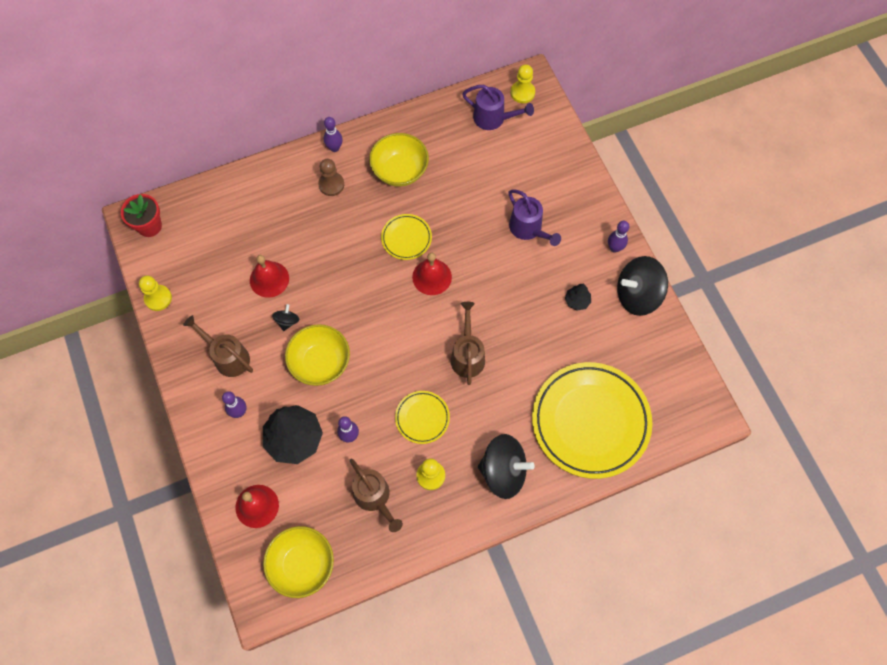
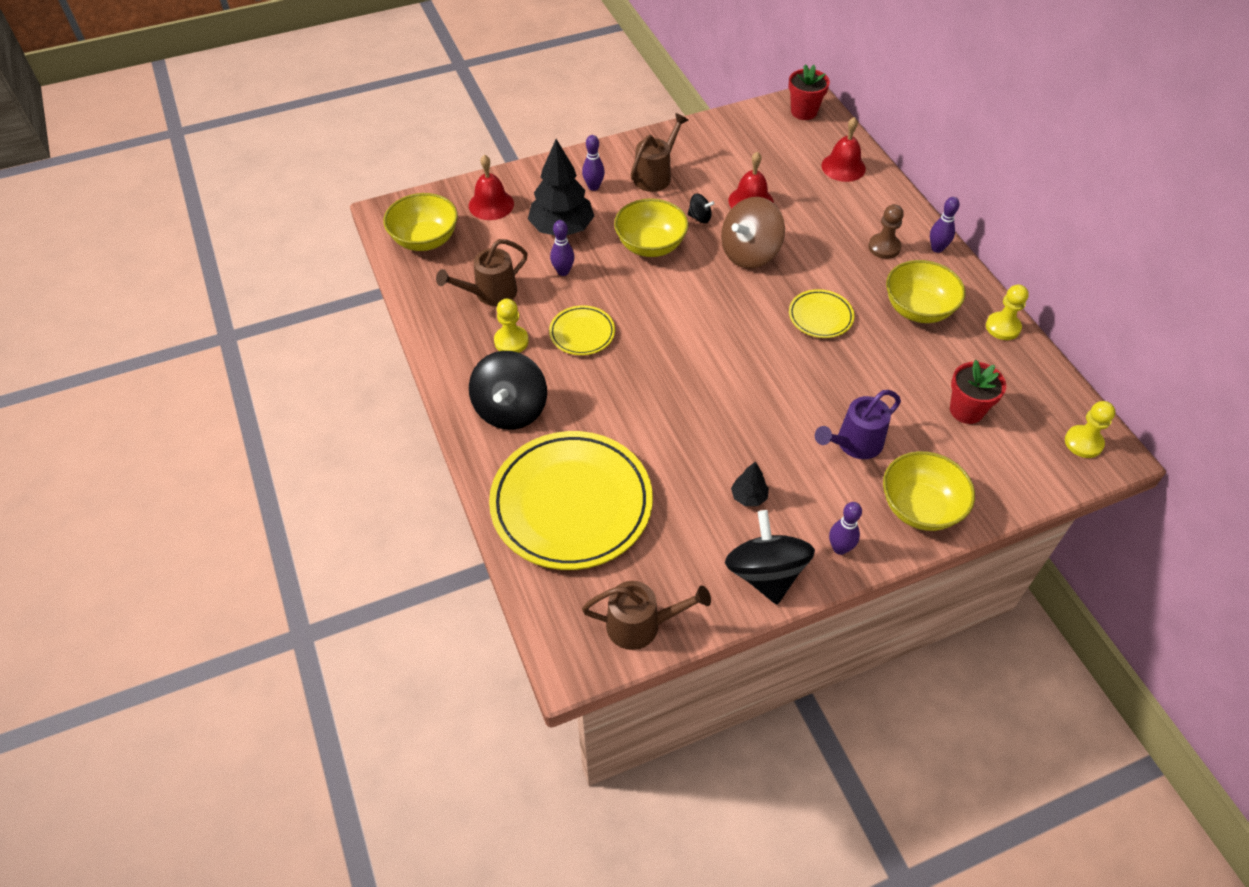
camera: 90 degrees right, 15 degrees down
(158, 298) = (720, 123): yellow pawn -> yellow pawn (1002, 327)
(333, 284) = (749, 253): none -> brown spinning top
(432, 277) = (769, 341): red bell -> red bell (843, 167)
(467, 355) = (664, 376): brown watering can -> brown watering can (642, 625)
(494, 119) = (1027, 408): purple watering can -> none
(496, 155) = (966, 410): none -> red flower pot
(579, 196) = (920, 507): none -> yellow bowl

